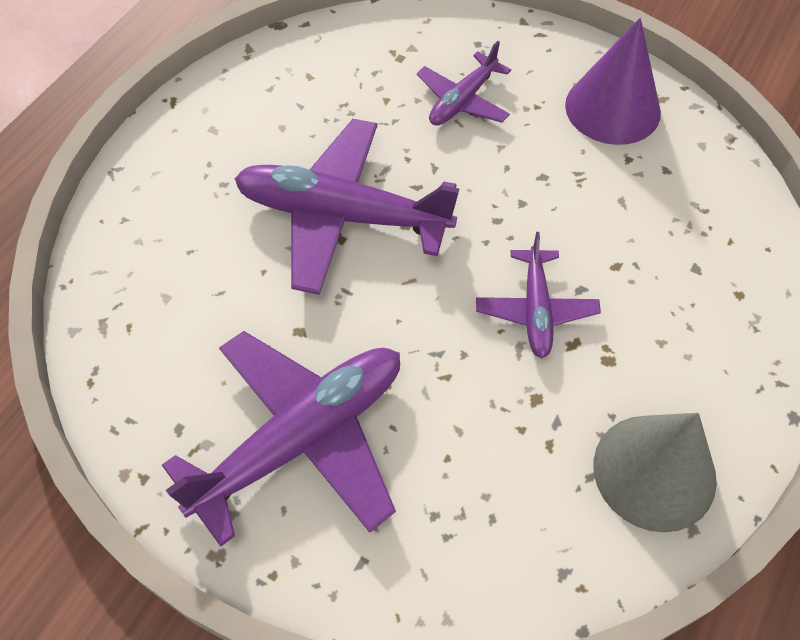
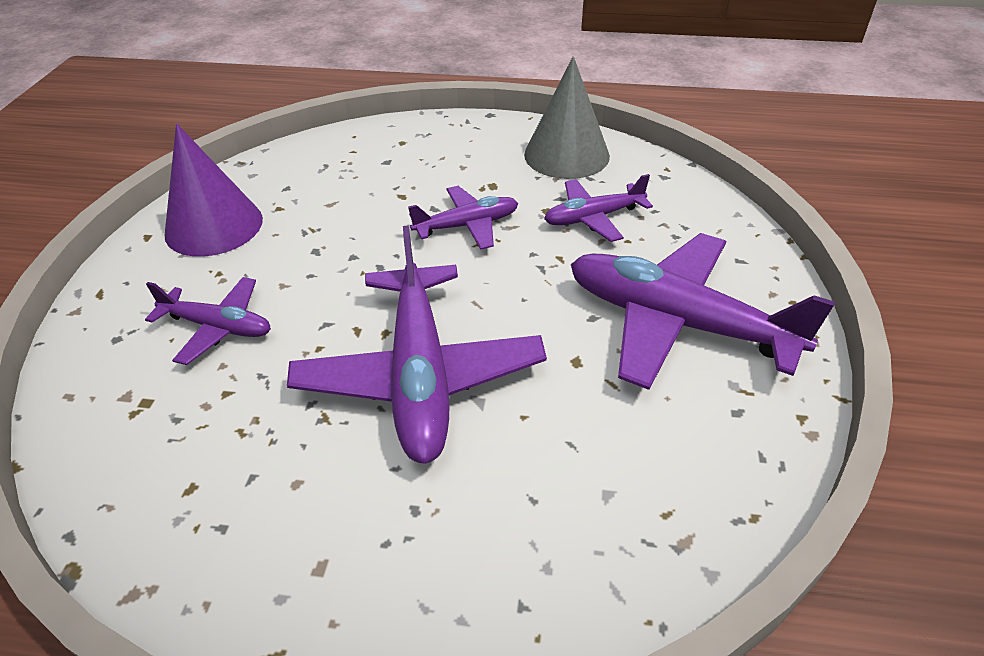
camera: 110 degrees left, 15 degrees down
(503, 441) = (593, 217): none -> purple plane

